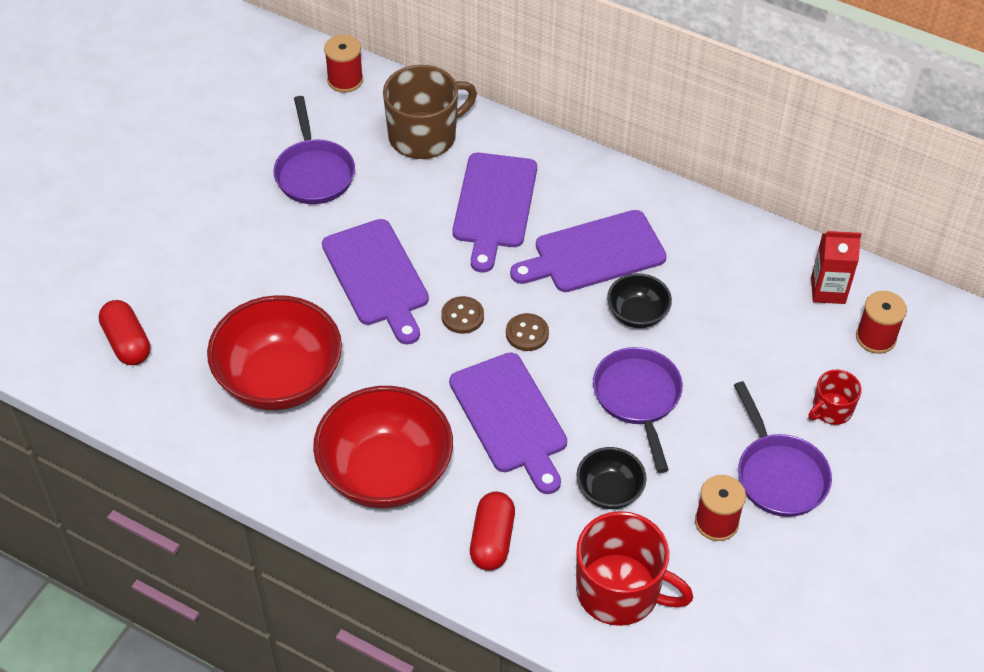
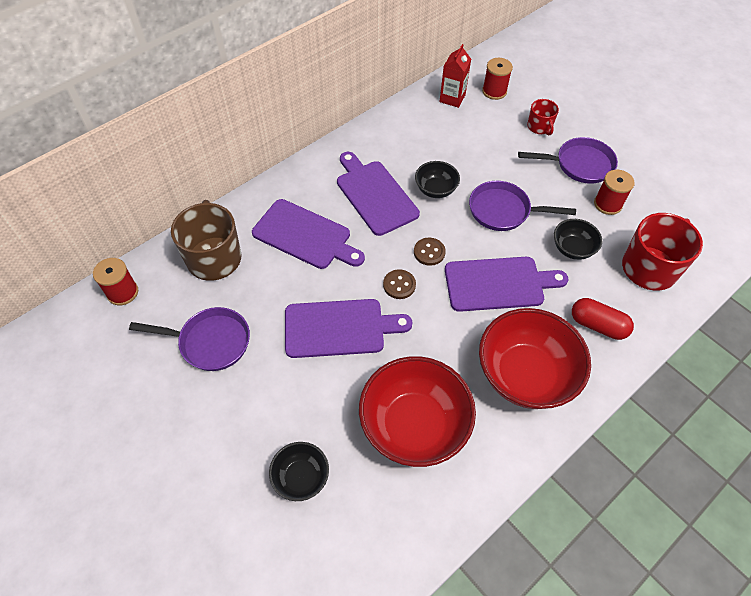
camera: 70 degrees left, 5 degrees up
(127, 343) = (329, 544): red capsule -> none
(188, 299) = (301, 477): none -> black bowl
(594, 253) = (375, 195): purple cutting board -> purple cutting board turned 150 degrees clockwise

